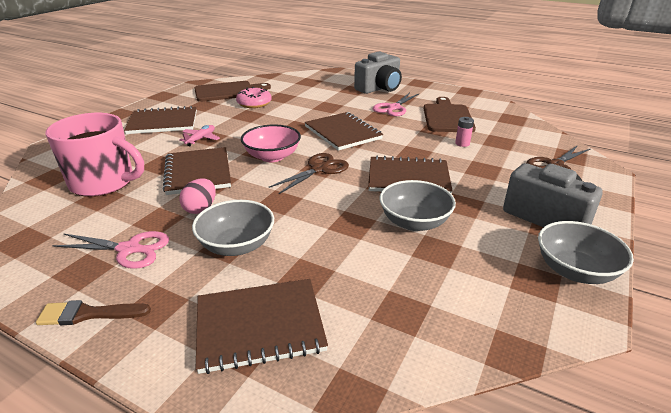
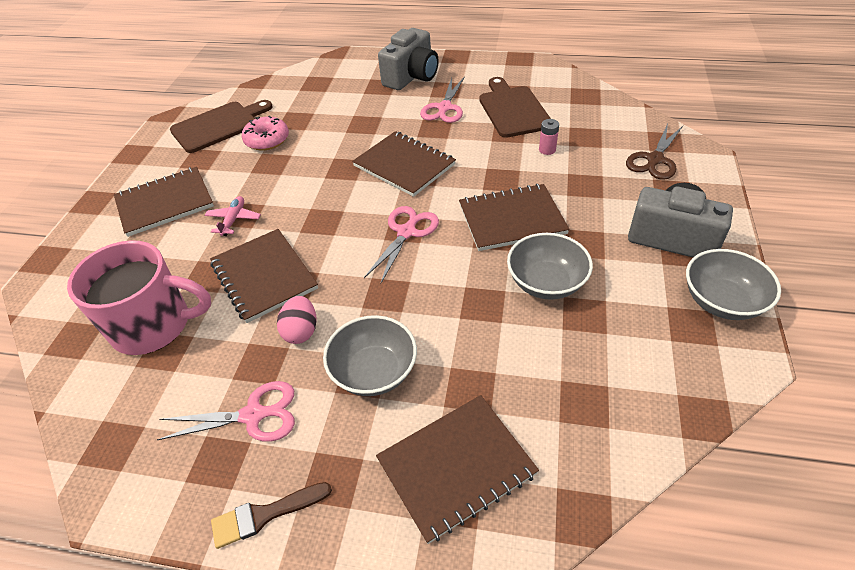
camera: 15 degrees left, 15 degrees up
(272, 157) = (340, 226): pink bowl -> none
(319, 169) = (407, 232): brown scissors -> pink scissors

